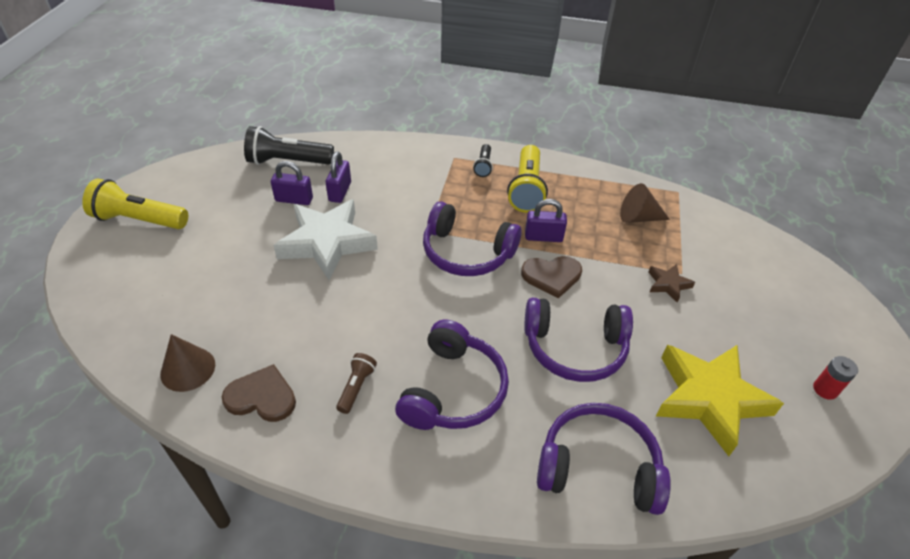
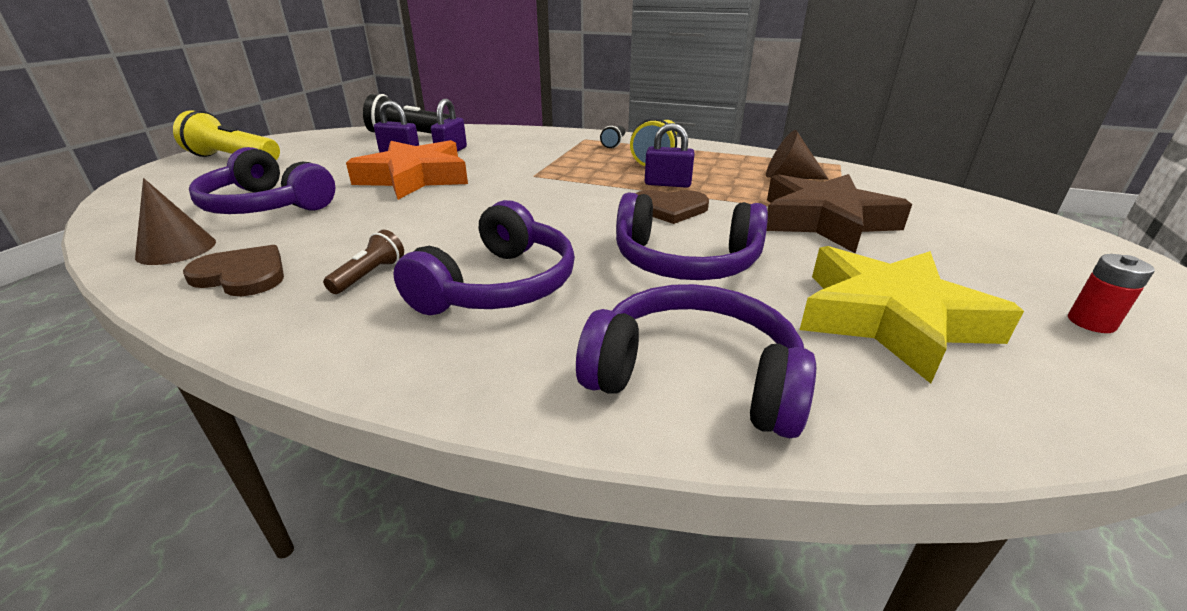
camera: 10 degrees right, 15 degrees down
(327, 243) = (414, 178): white star -> orange star
(467, 252) = (570, 189): purple headphones -> purple headphones (267, 205)
(668, 284) = (825, 221): brown star -> brown star, size x2.25

